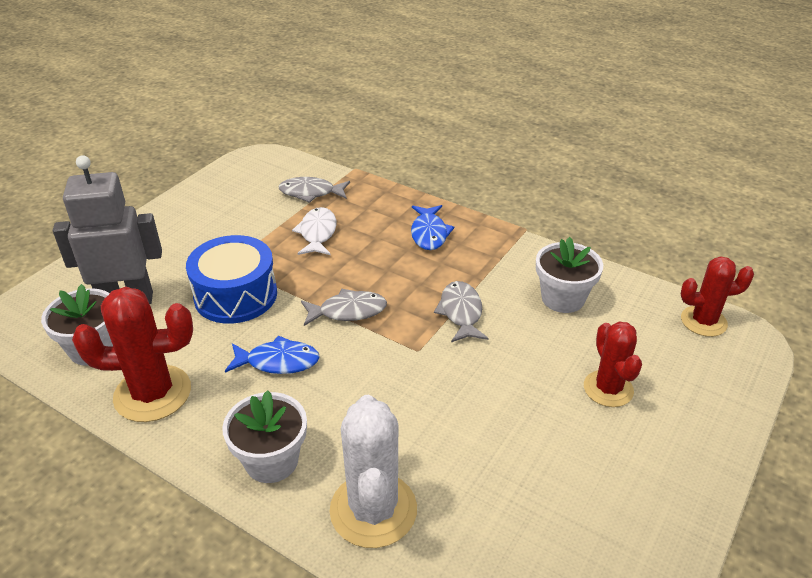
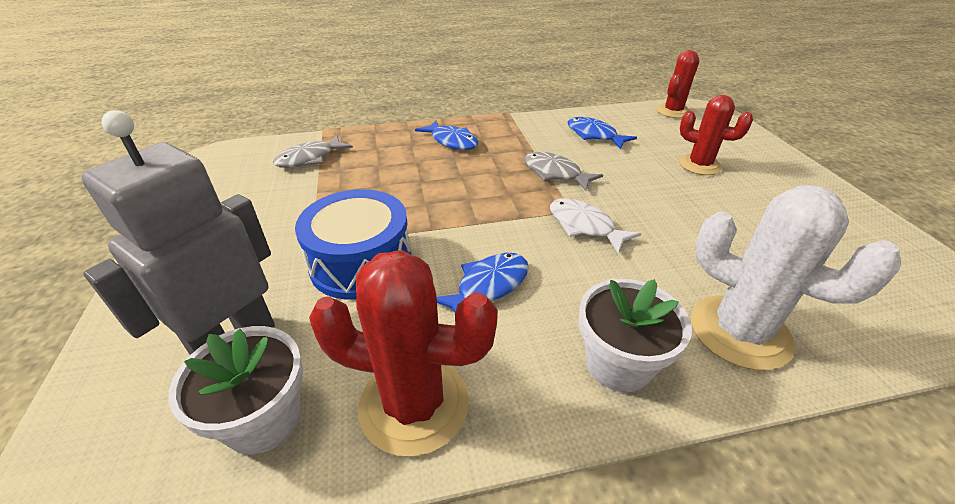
camera: 45 degrees left, 0 degrees up
(152, 393) = (414, 404): red cactus -> red cactus turned 60 degrees clockwise
(317, 233) = (363, 181): white fish -> white fish (584, 226)
(348, 311) = (480, 217): grey fish -> none
(563, 298) = (594, 135): white flower pot -> blue fish

